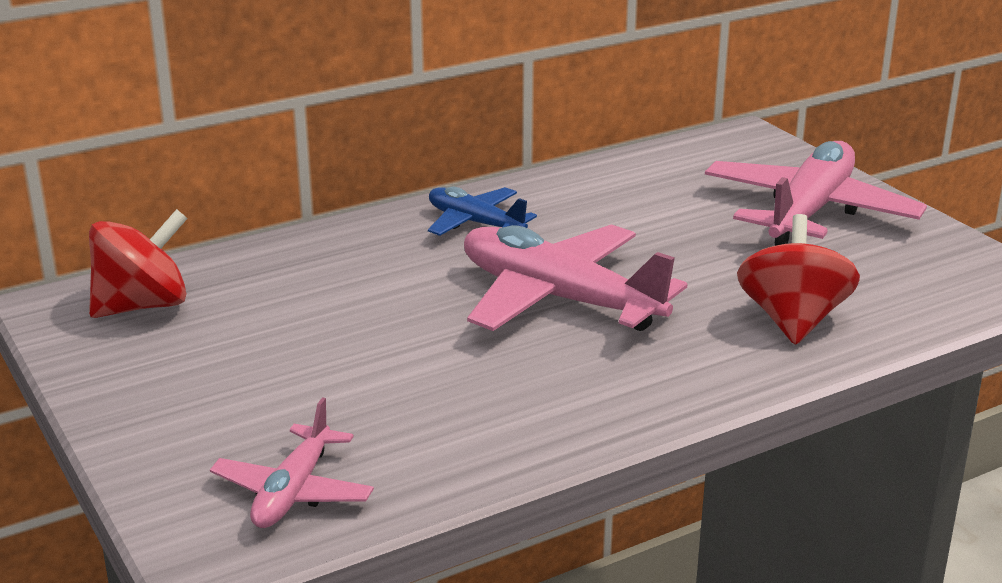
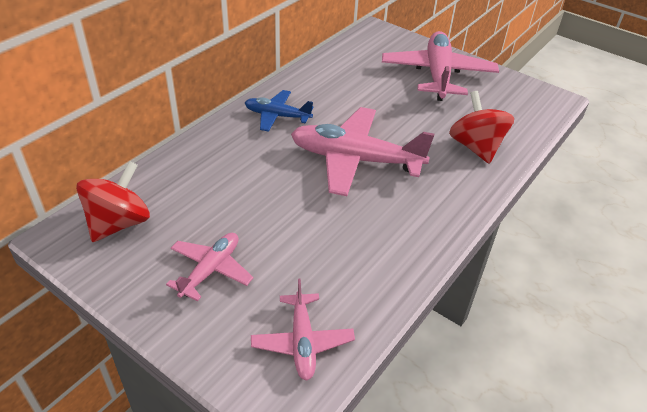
camera: 25 degrees left, 15 degrees up
(227, 383) = (211, 270): none -> pink plane

